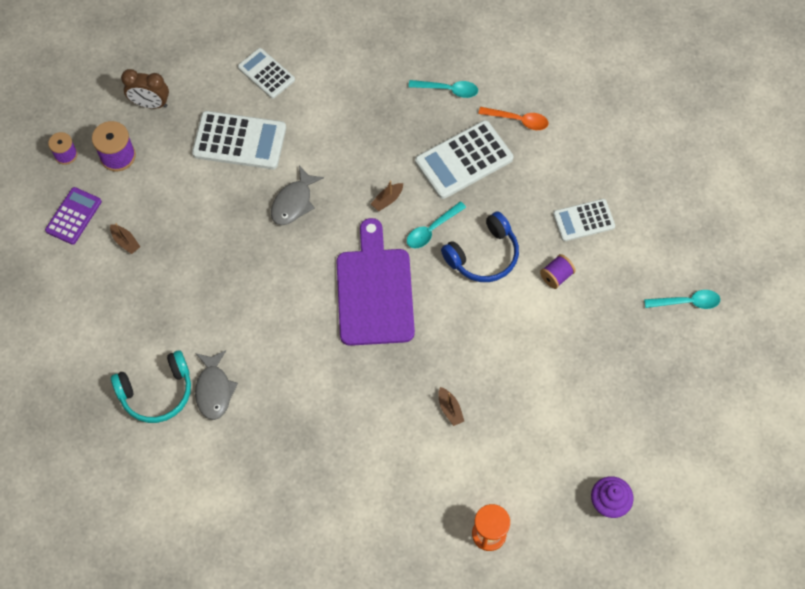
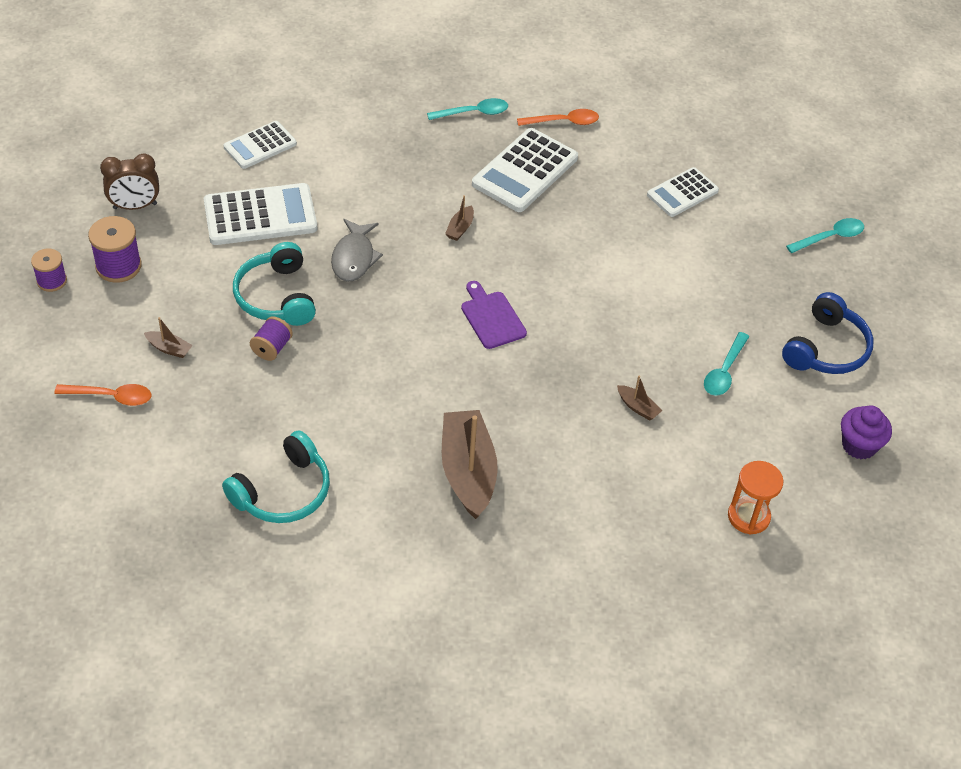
camera: 25 degrees left, 15 degrees down
(69, 270) = (111, 397): none -> orange spoon
(73, 216) = (90, 340): purple calculator -> none
(214, 390) = (353, 468): grey fish -> none
(221, 220) = (276, 296): none -> turquoise headphones
(266, 73) = (260, 145): white calculator -> white calculator turned 60 degrees counterclockwise
(296, 421) = (468, 471): none -> brown boat
(374, 291) = (492, 318): purple cutting board -> purple cutting board, size x0.52
(432, 229) = (524, 243): turquoise spoon -> turquoise spoon (724, 371)
(483, 255) = (594, 252): blue headphones -> blue headphones (826, 349)
(556, 276) = (682, 250): purple spool -> purple spool (272, 348)

